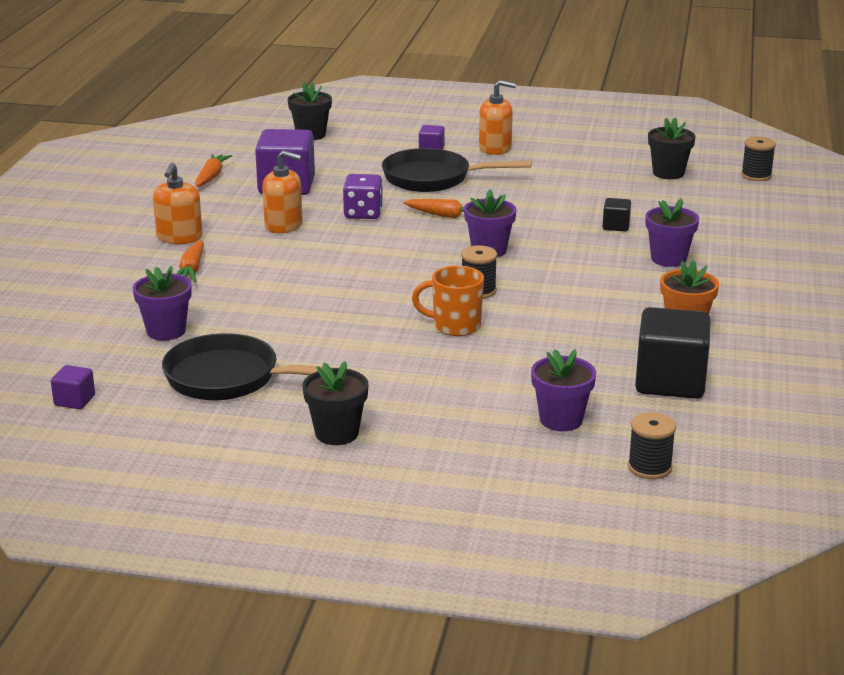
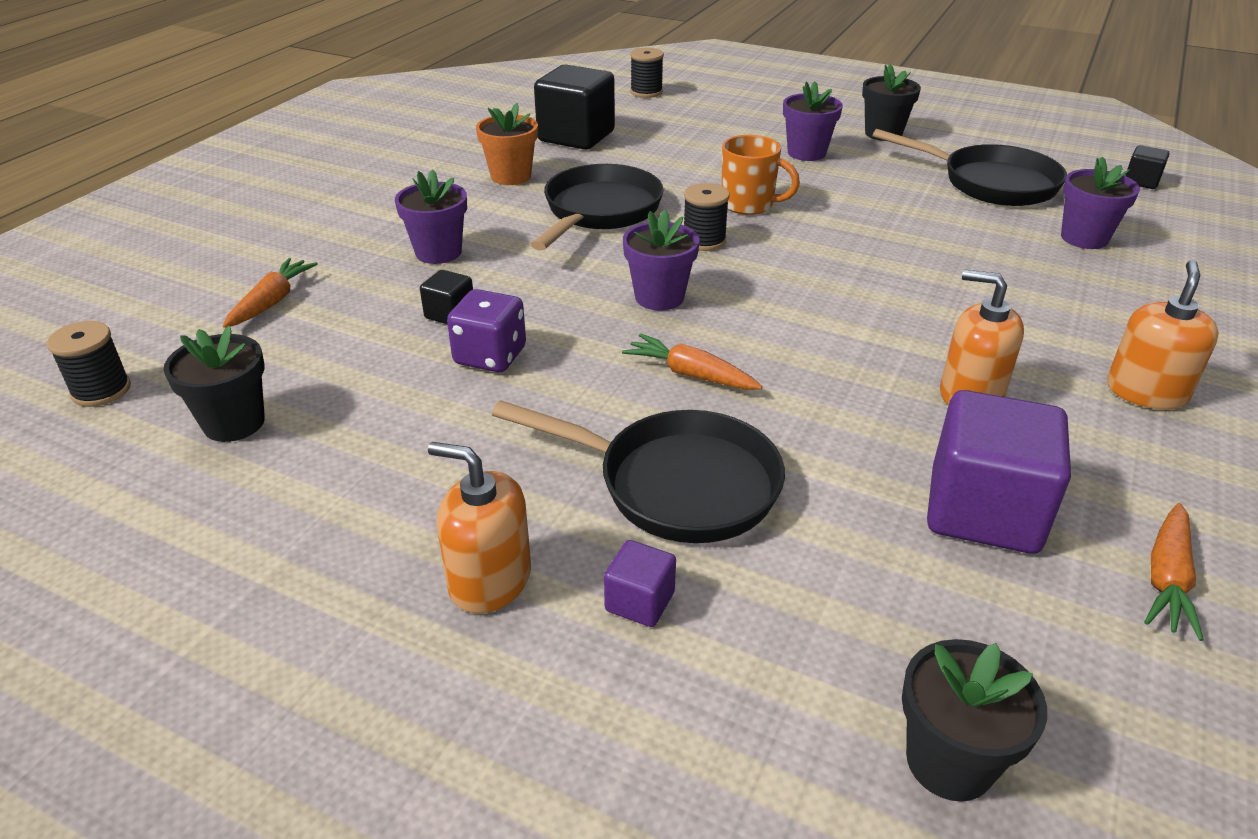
camera: 165 degrees left, 10 degrees up
(74, 400) = (1141, 181): purple cube -> black cube
(191, 270) = (1093, 322): orange carrot -> orange carrot (272, 301)
(363, 213) = (831, 402): purple dice -> purple dice (490, 356)
(561, 420) = (691, 123): purple flower pot -> purple flower pot (806, 153)
(577, 304) = (600, 211): none -> black pan

